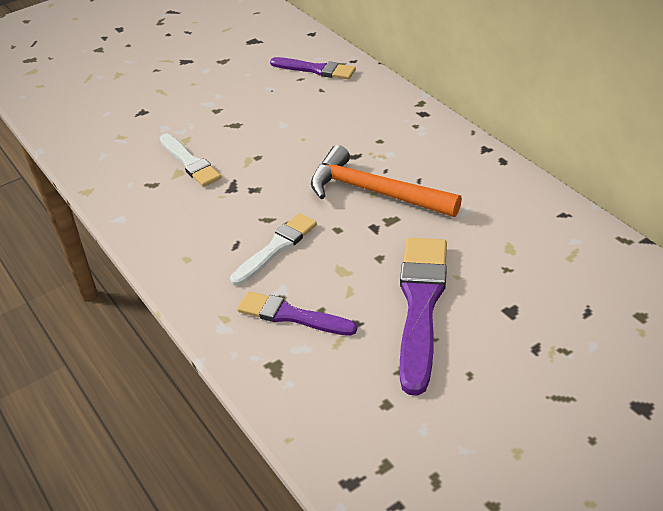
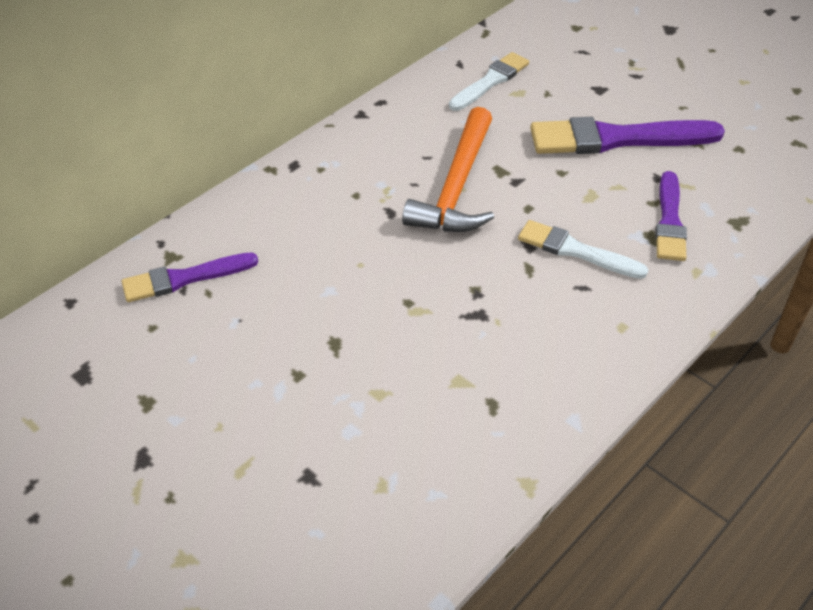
camera: 105 degrees left, 5 degrees up
(190, 162) = (434, 372): white brush -> white brush (490, 81)
(316, 69) = (184, 278): purple brush -> purple brush turned 120 degrees counterclockwise

